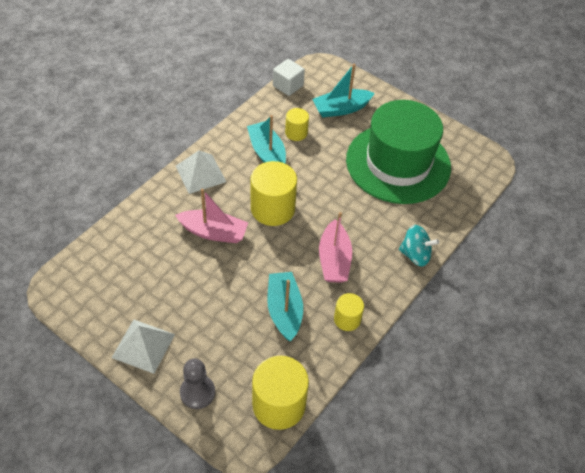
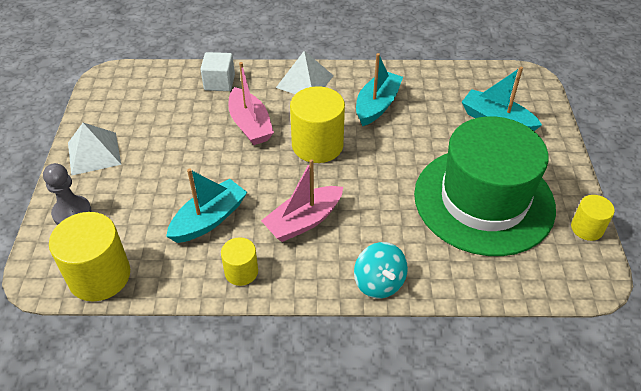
camera: 55 degrees right, 5 degrees down
(288, 86) = (474, 72): white cube -> white cube (219, 82)
(296, 133) = (425, 109): yellow cylinder -> yellow cylinder (587, 228)

